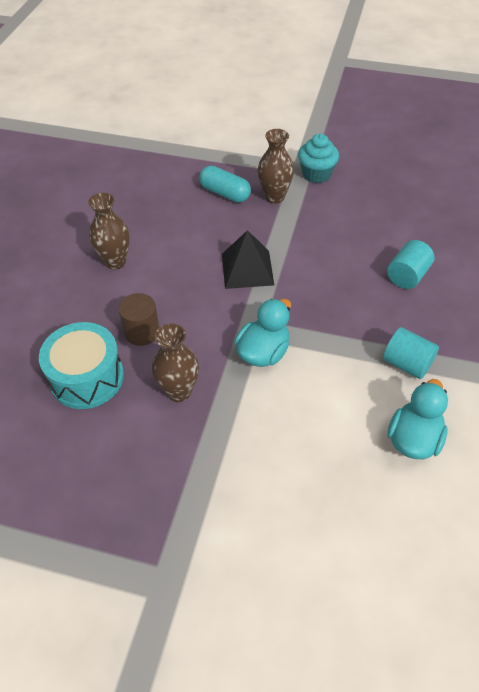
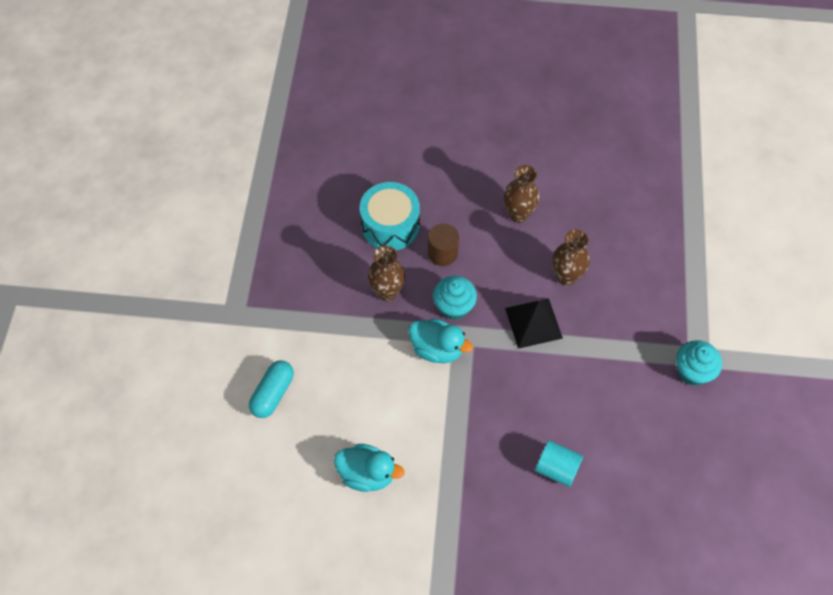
camera: 80 degrees right, 10 degrees up
(213, 331) = (454, 307): none -> turquoise cupcake
(225, 193) = (636, 287): turquoise capsule -> turquoise capsule (273, 394)
(274, 197) = (643, 334): brown vase -> brown vase (566, 277)
(407, 364) = (445, 468): turquoise cylinder -> none

